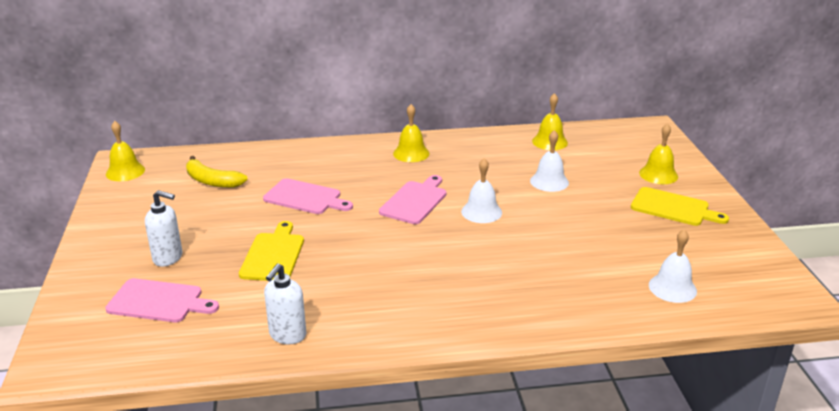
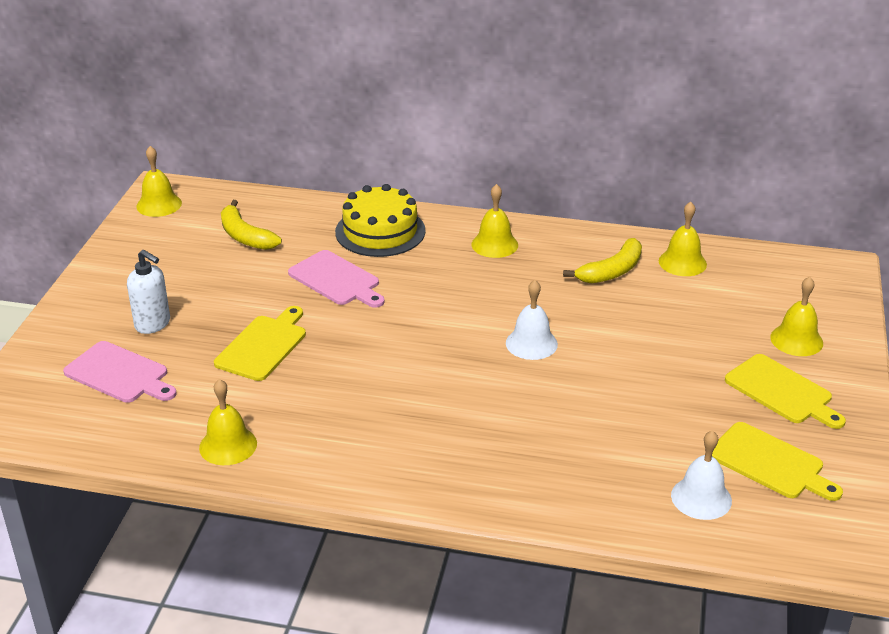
camera: 20 degrees right, 5 degrees up
(287, 335) = (228, 445): white soap dispenser -> yellow bell
(319, 159) = (380, 231): none -> yellow cake
(415, 201) = (460, 311): pink cutting board -> none
(505, 155) = (611, 271): none -> yellow banana
(549, 181) = (643, 320): white bell -> none
(700, 254) = (770, 463): none -> yellow cutting board

